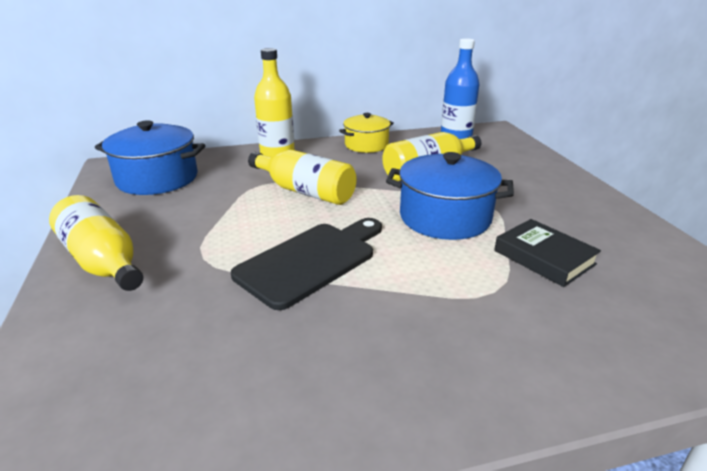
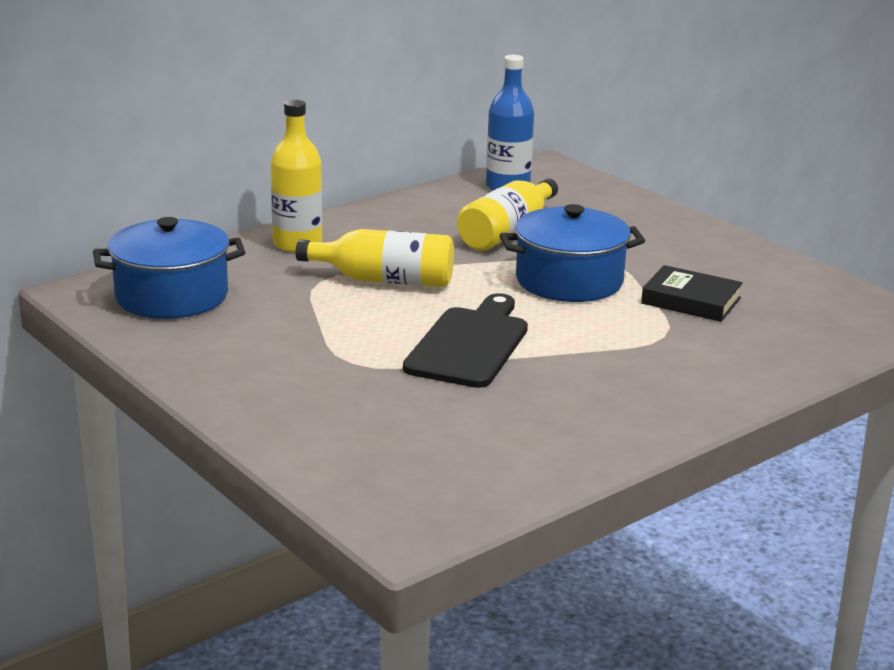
camera: 25 degrees left, 5 degrees down
(103, 261) = (245, 386): yellow bottle -> none
(366, 145) = (399, 211): yellow pot -> none

